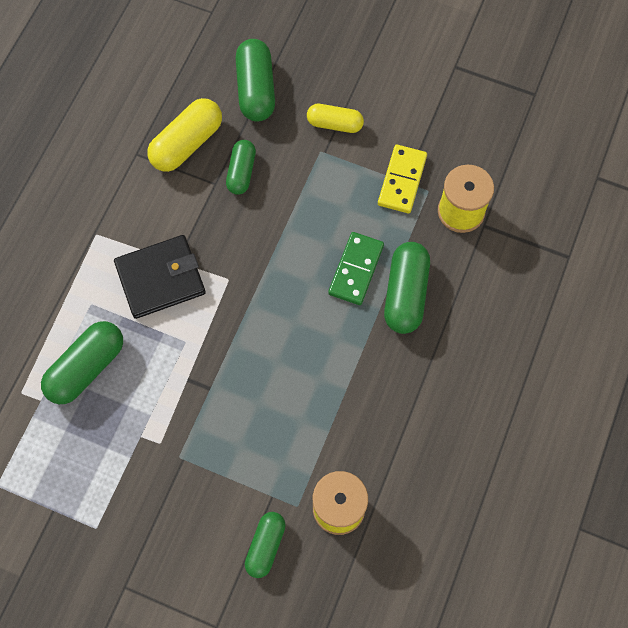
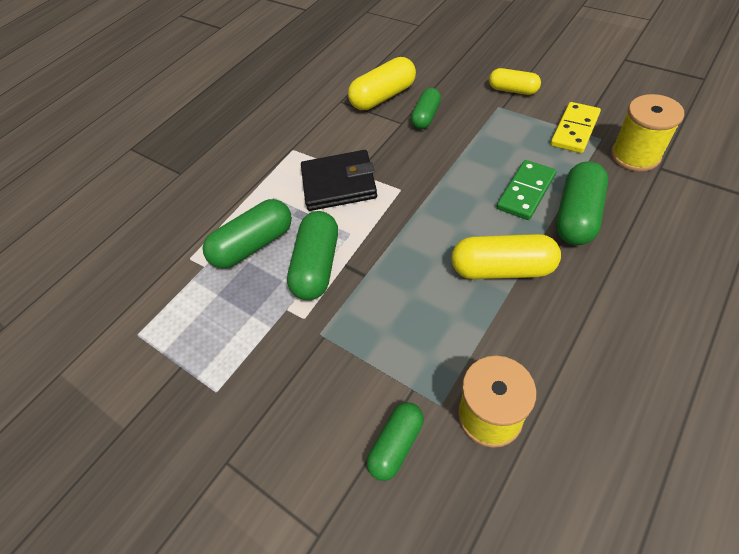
camera: 20 degrees right, 15 degrees down
(256, 89) = (447, 67): green capsule -> green capsule (317, 265)
(339, 364) = (502, 269): none -> yellow capsule

